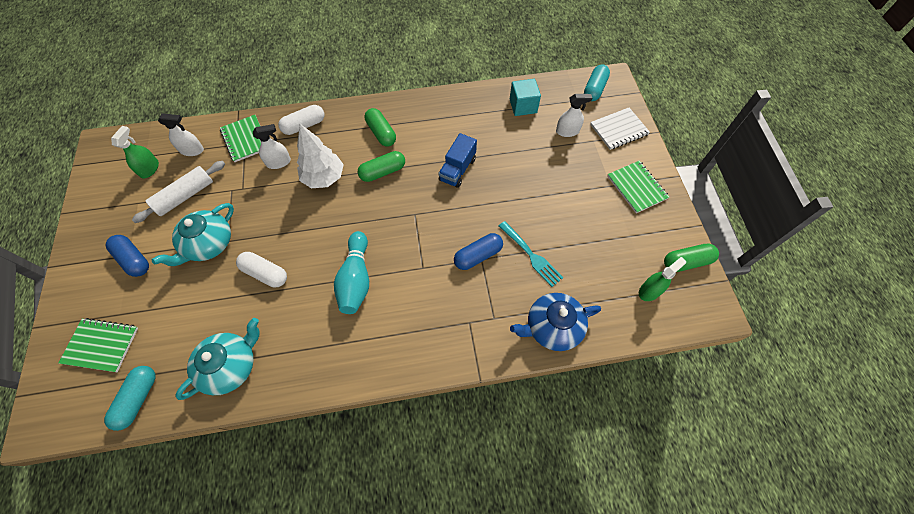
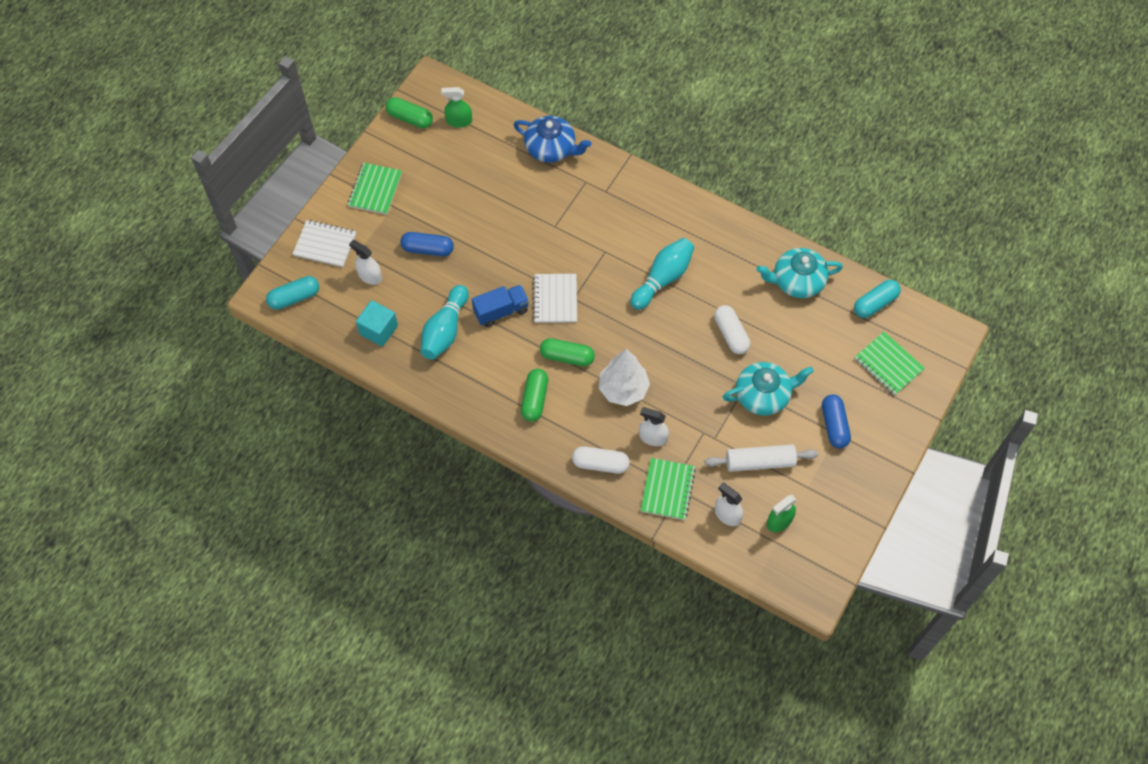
camera: 140 degrees left, 0 degrees up
(427, 204) = (555, 299): none -> white notebook
(478, 256) = (555, 230): blue capsule -> blue capsule (427, 249)
(481, 133) = (445, 330): none -> turquoise bowling pin
(531, 255) = (515, 201): turquoise fork -> none

